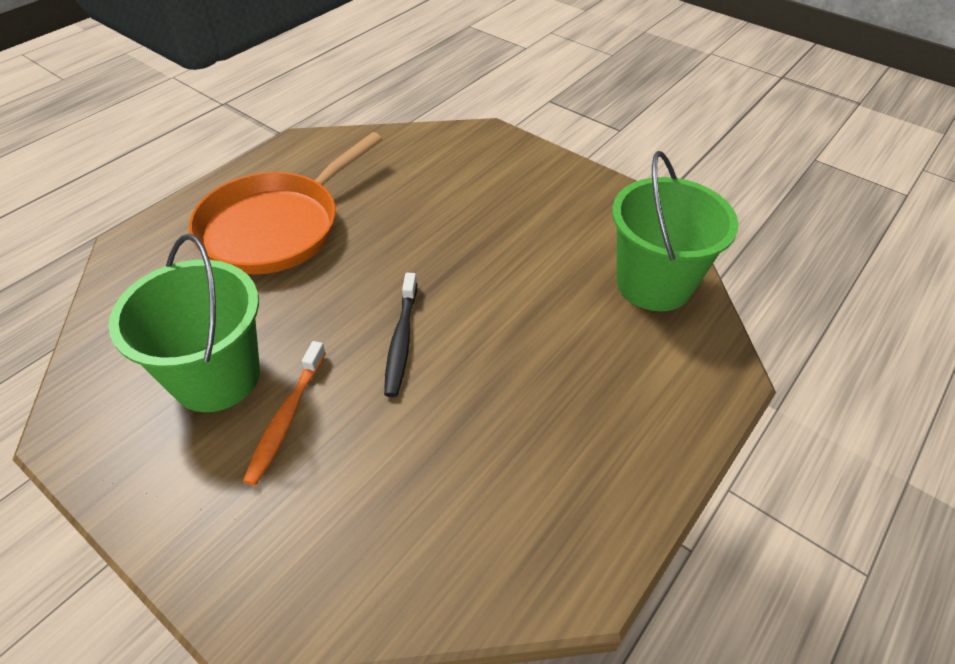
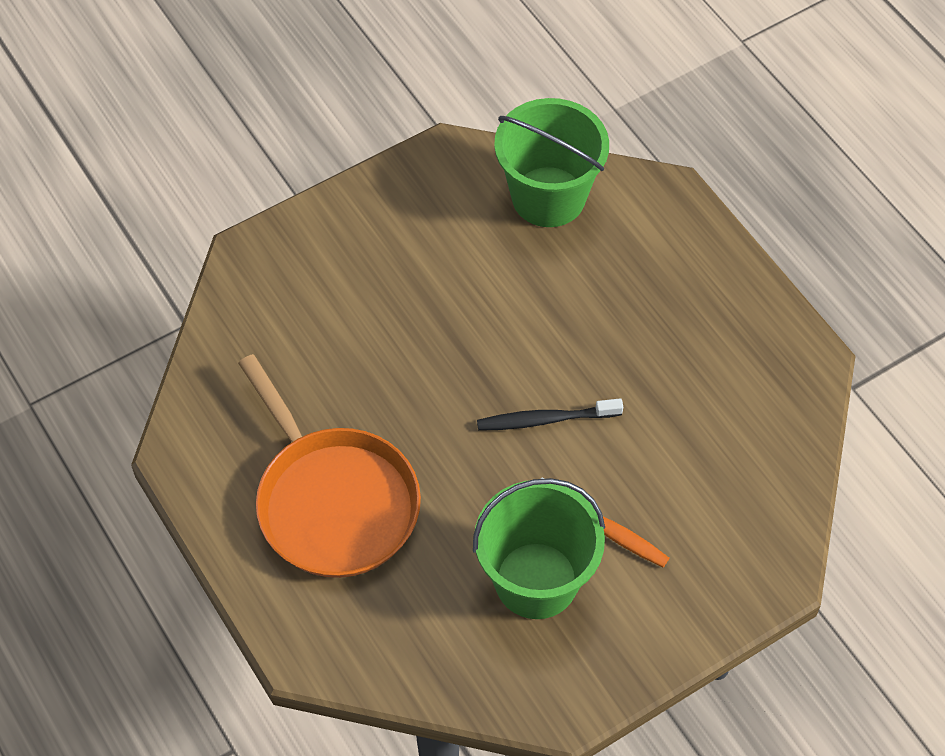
camera: 70 degrees left, 10 degrees up
(401, 340) = (545, 420): black toothbrush -> black toothbrush turned 150 degrees clockwise

